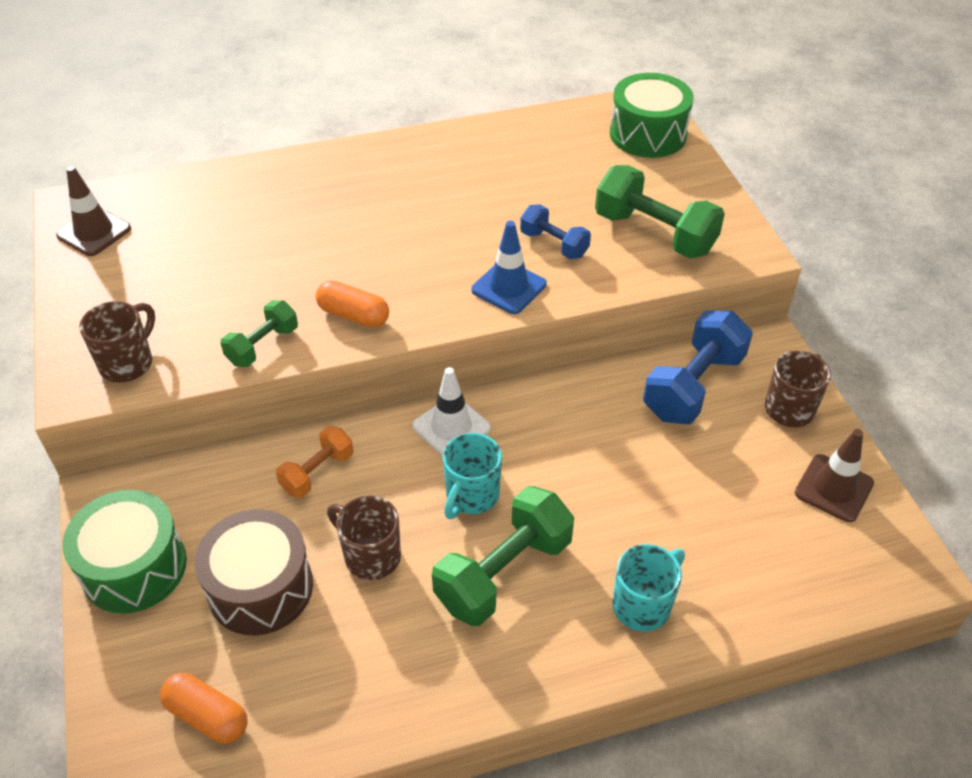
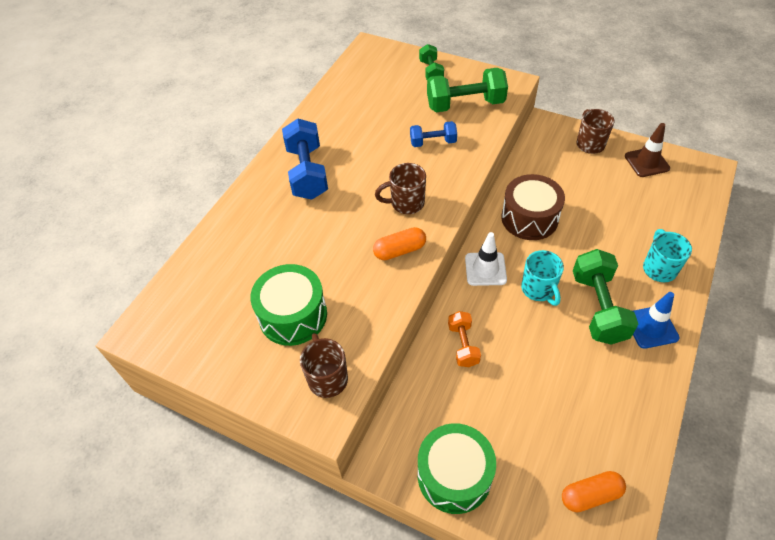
camera: 45 degrees left, 5 degrees up
(94, 232) = (183, 333): brown traffic cone -> none
(260, 588) = (522, 419): brown drum -> brown drum (529, 218)
(263, 346) = (381, 304): green dumbbell -> green dumbbell (431, 71)
(370, 556) = (542, 356): brown mug -> brown mug (406, 203)
(509, 287) = (446, 177): blue traffic cone -> blue traffic cone (651, 327)
(648, 134) = (392, 61): green drum -> green drum (293, 315)
(693, 386) = (546, 165): blue dumbbell -> blue dumbbell (307, 172)

